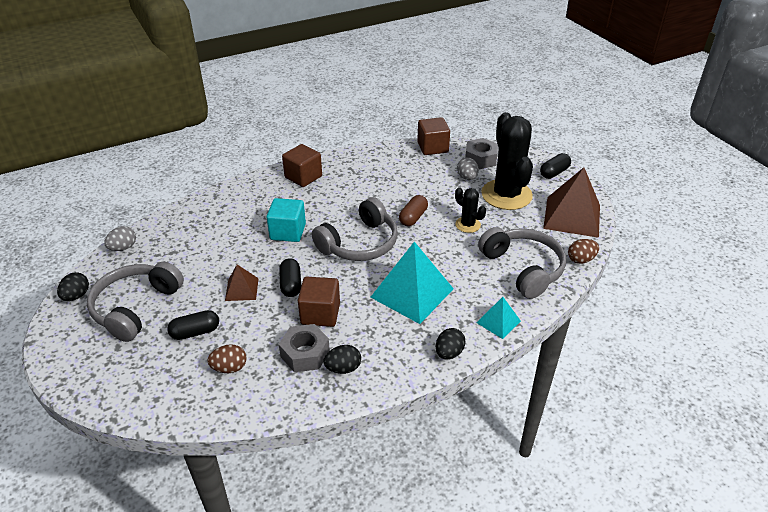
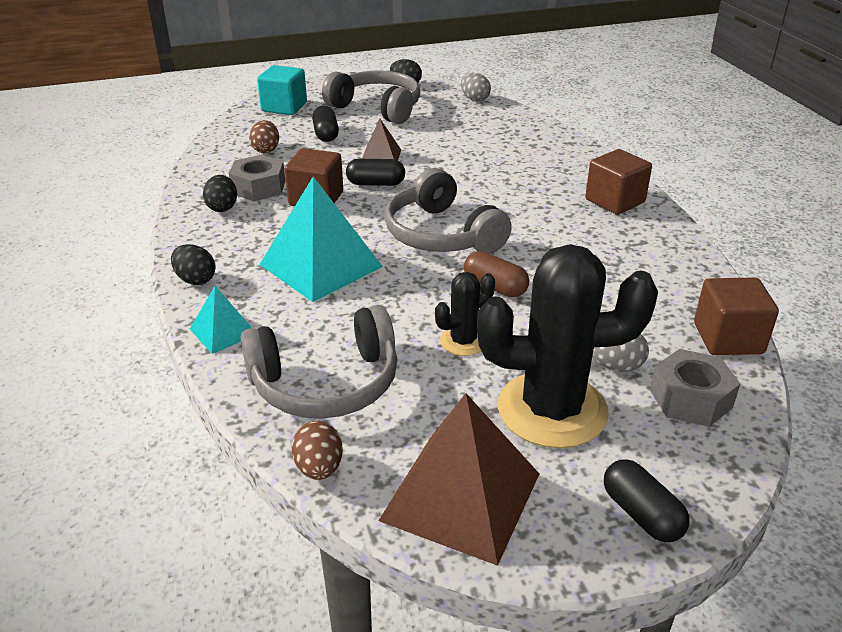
camera: 100 degrees right, 5 degrees down
(288, 232) = (481, 185): turquoise cube -> turquoise cube (284, 107)

